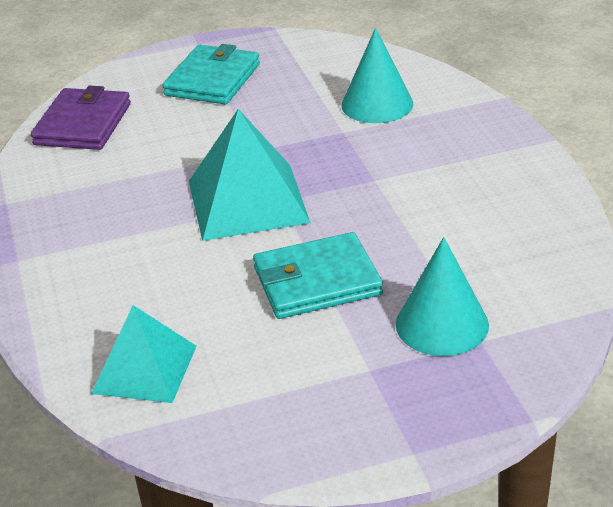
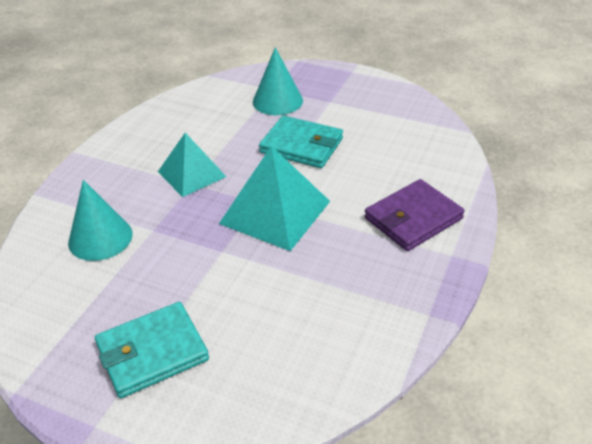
camera: 140 degrees left, 5 degrees up
(83, 124) = (304, 370): purple wallet -> purple wallet (413, 218)
(145, 369) = (427, 149): turquoise pyramid -> turquoise pyramid (191, 174)

